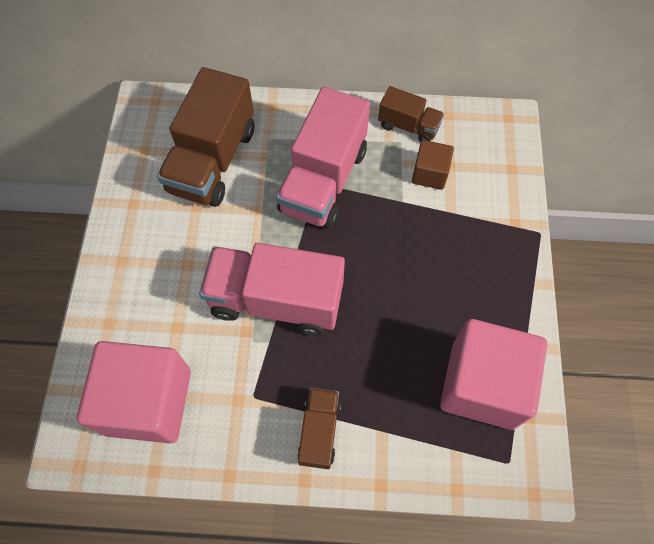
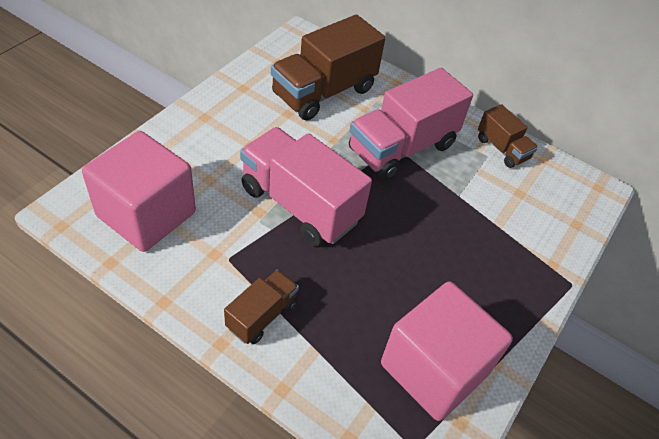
camera: 25 degrees right, 15 degrees down
(430, 174) = (497, 189): brown cube -> none

